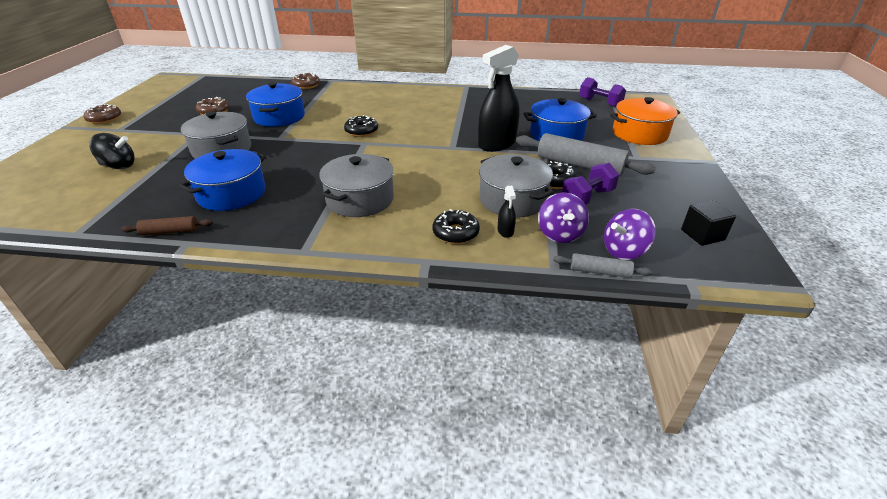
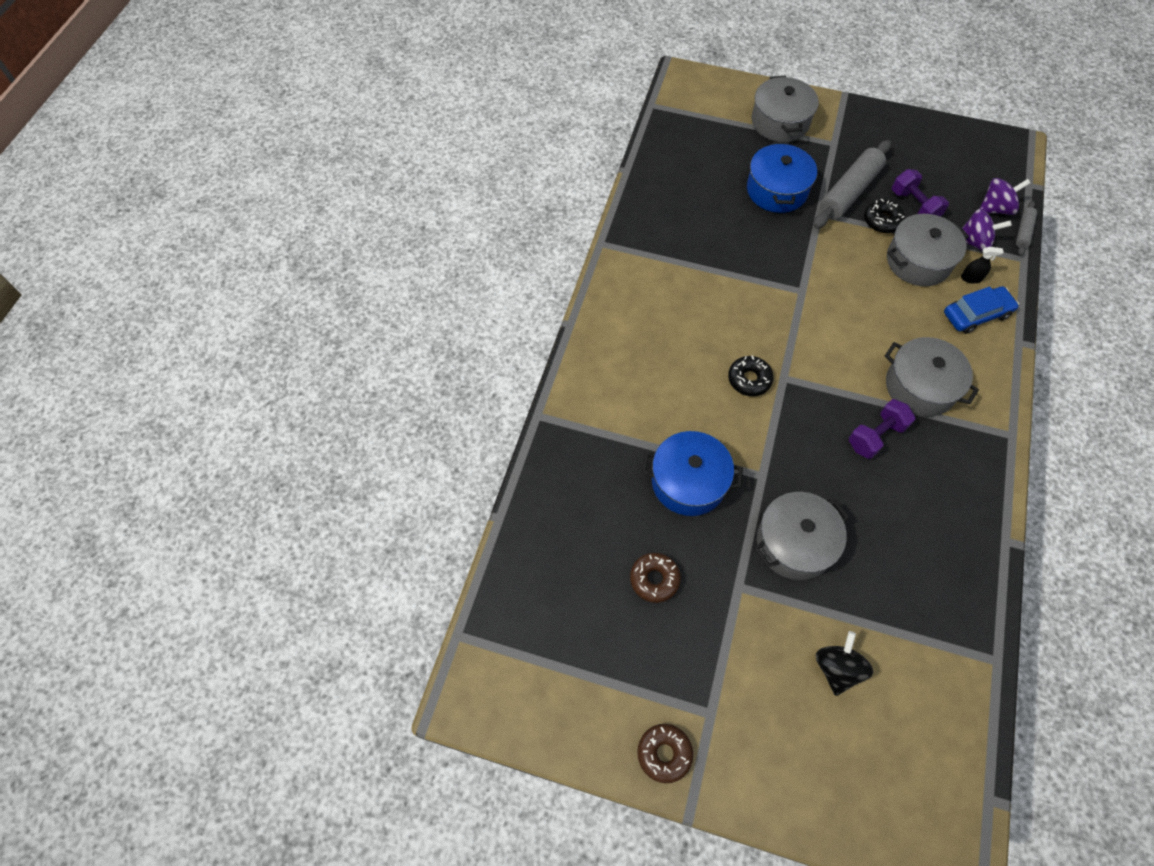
camera: 80 degrees left, 25 degrees up
(170, 231) = (987, 561): brown rolling pin -> none
(232, 194) = (909, 513): blue pot -> none
(306, 85) = (557, 452): brown donut -> none
(455, 233) = (976, 314): black donut -> blue car
(497, 144) = (796, 248): black spray bottle -> none
(599, 103) = (688, 125): purple dumbbell -> purple dumbbell (876, 436)
(624, 251) = (995, 208): purple spinning top -> purple spinning top turned 90 degrees counterclockwise
(639, 134) = (780, 122): orange pot -> grey pot
(702, 235) = (970, 153): black cube -> none

